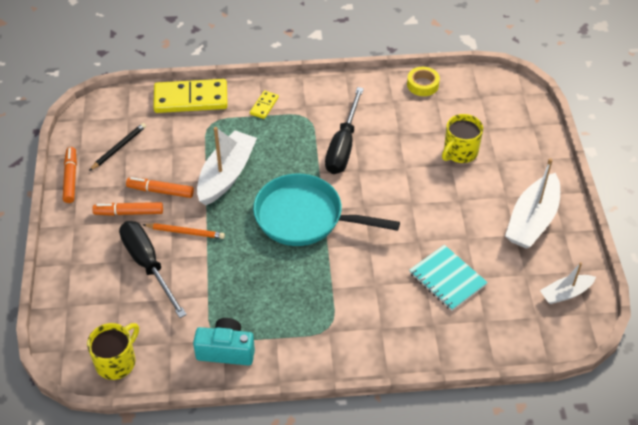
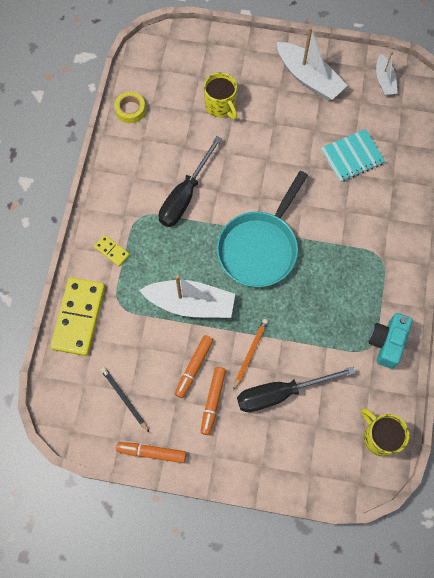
camera: 75 degrees left, 20 degrees up
(226, 175) = (190, 303): white boat -> white boat turned 150 degrees clockwise
(343, 146) = (185, 195): black screwdriver -> black screwdriver turned 90 degrees clockwise

